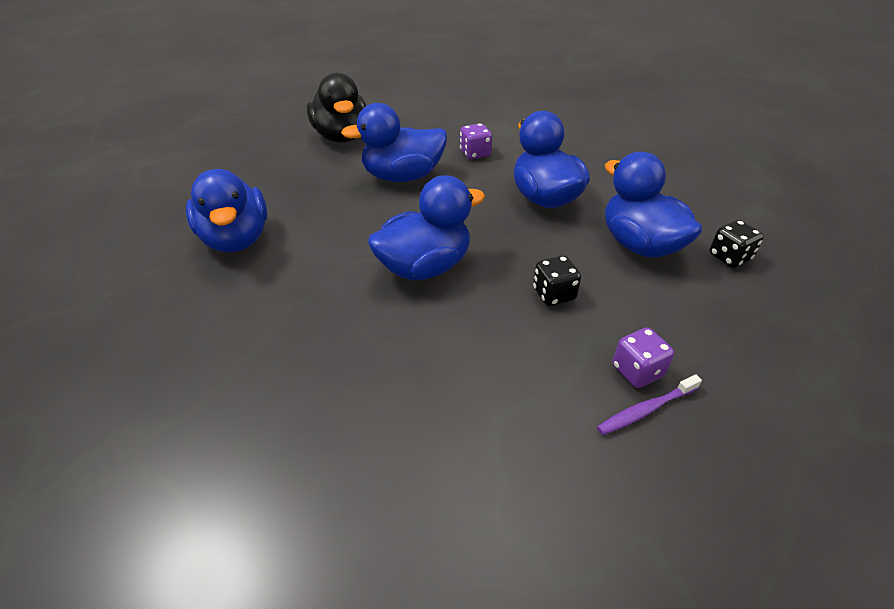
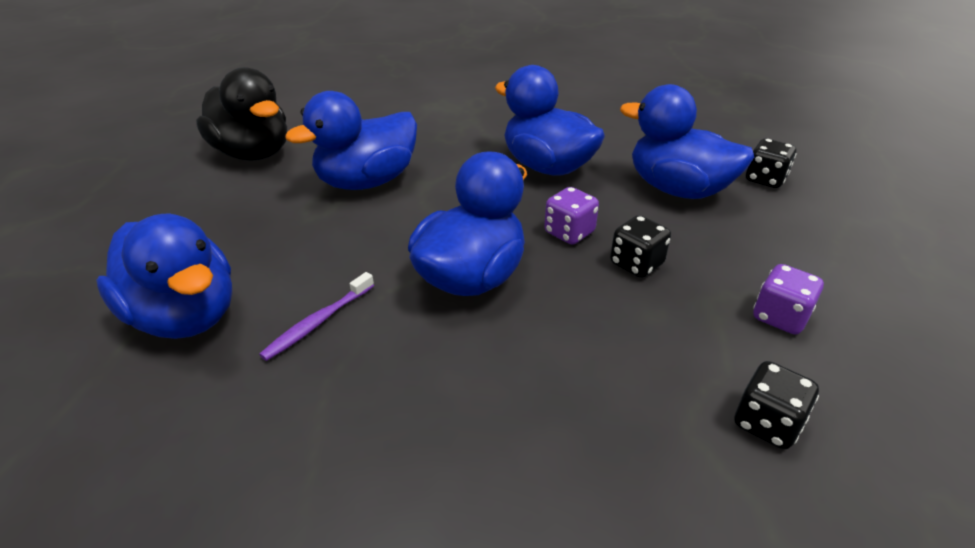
camera: 25 degrees left, 5 degrees down
(475, 154) = (435, 138): purple dice -> purple dice (569, 233)
(556, 440) = (766, 423): none -> black dice
(646, 410) = (821, 354): purple toothbrush -> purple toothbrush (318, 322)

